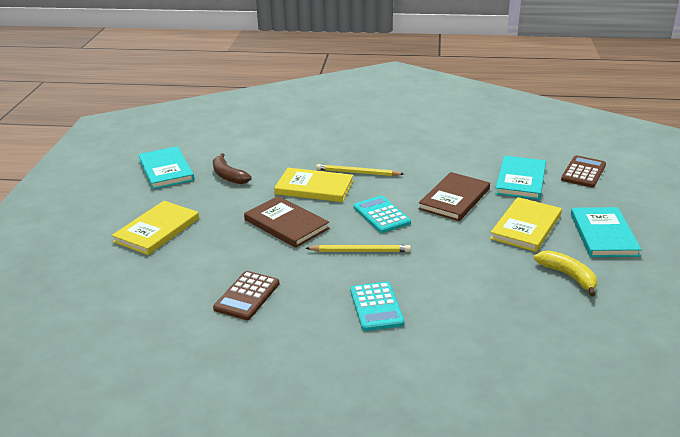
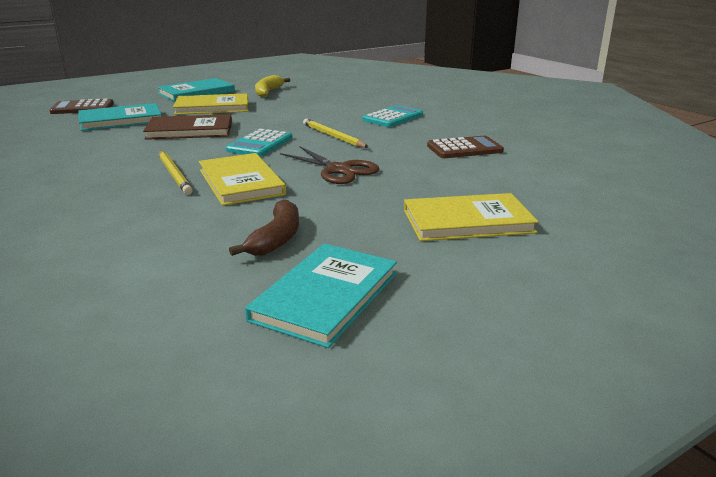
camera: 130 degrees left, 5 degrees down
(286, 224) = (338, 170): brown book -> brown scissors

